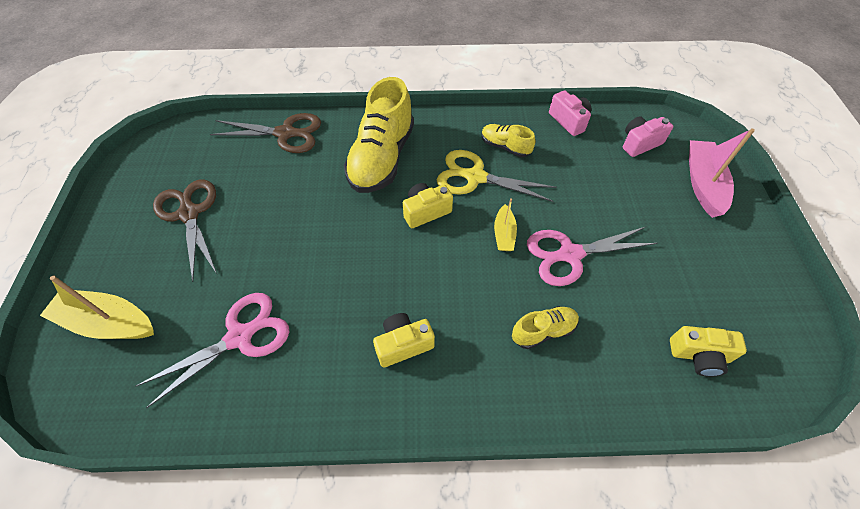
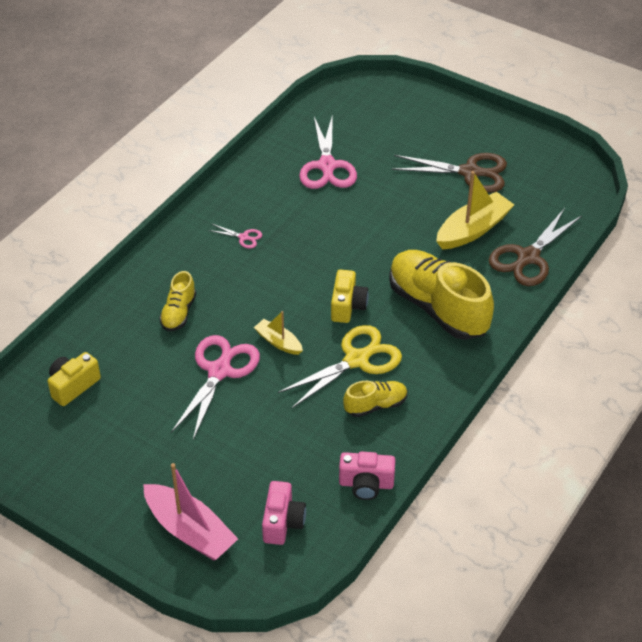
camera: 125 degrees right, 10 degrees down
(108, 323) = (396, 114): yellow boat -> yellow boat (473, 230)
(403, 344) = (243, 237): yellow camera -> pink scissors

